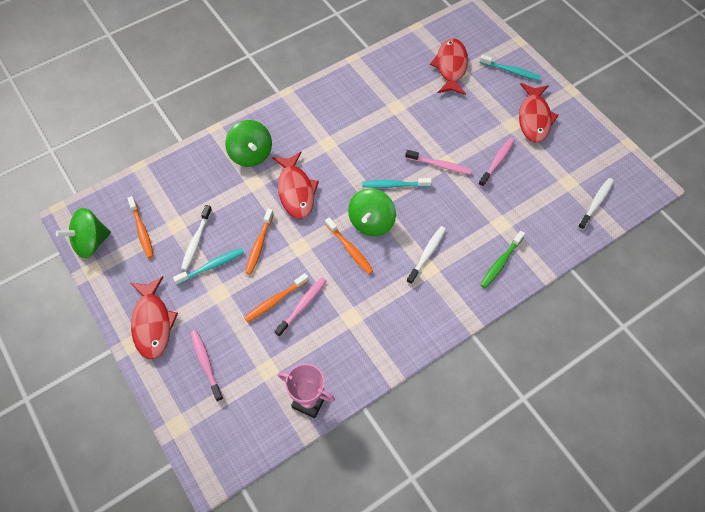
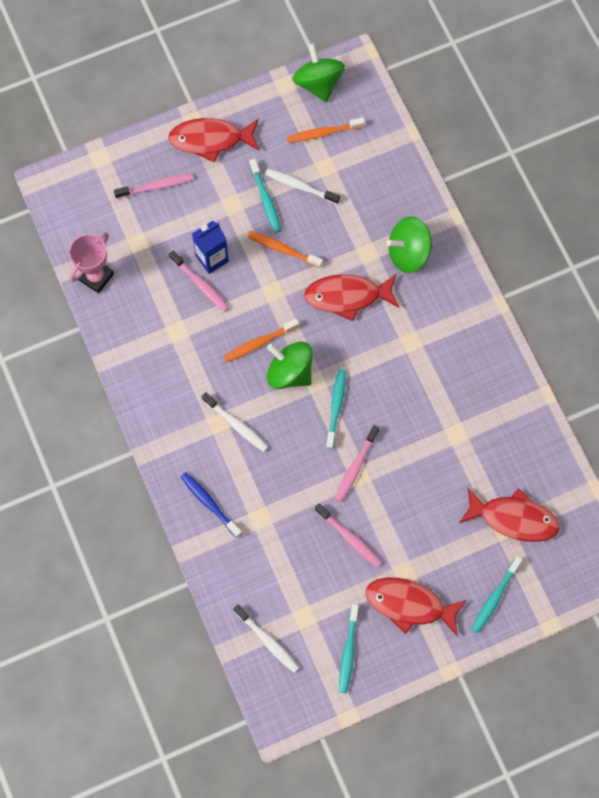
camera: 100 degrees right, 10 degrees up
(275, 300) = (212, 258): orange toothbrush -> blue carton
(501, 262) = (210, 504): green toothbrush -> blue toothbrush
(582, 150) = (348, 651): none -> turquoise toothbrush

